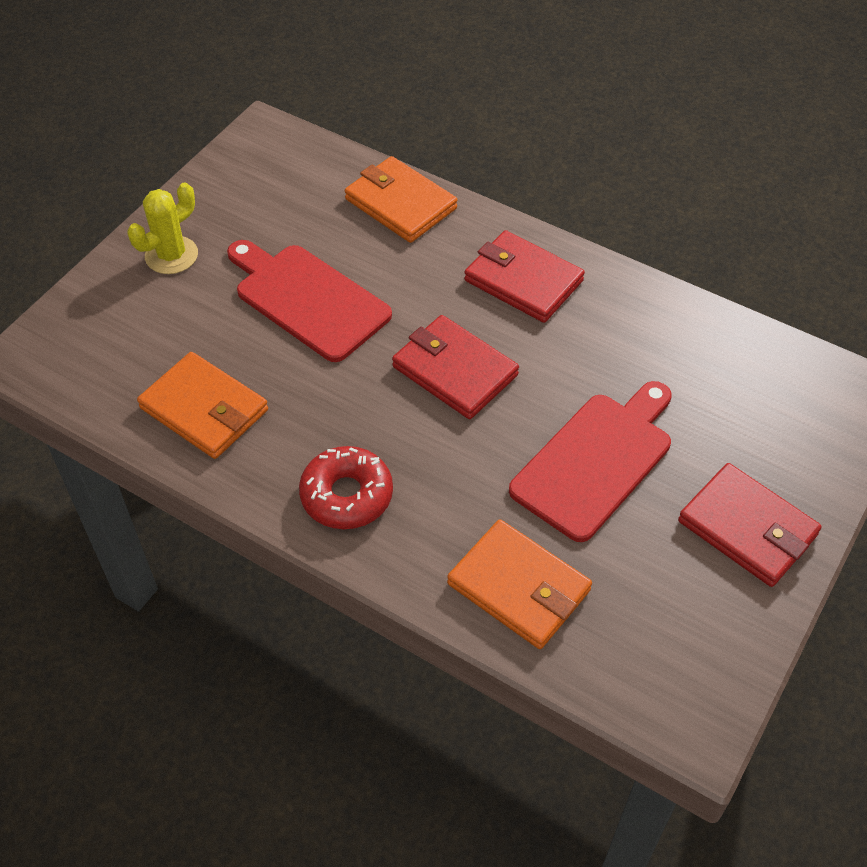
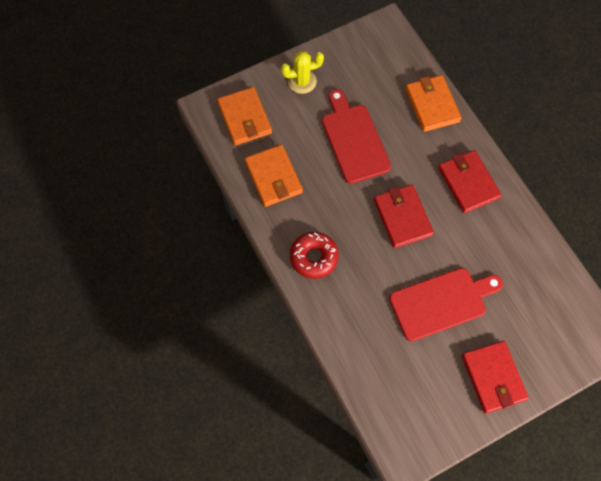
camera: 30 degrees right, 15 degrees up
(519, 587) = (365, 346): orange wallet -> orange wallet (244, 118)

